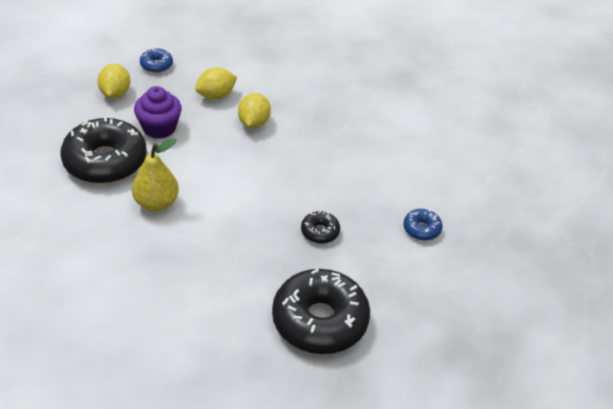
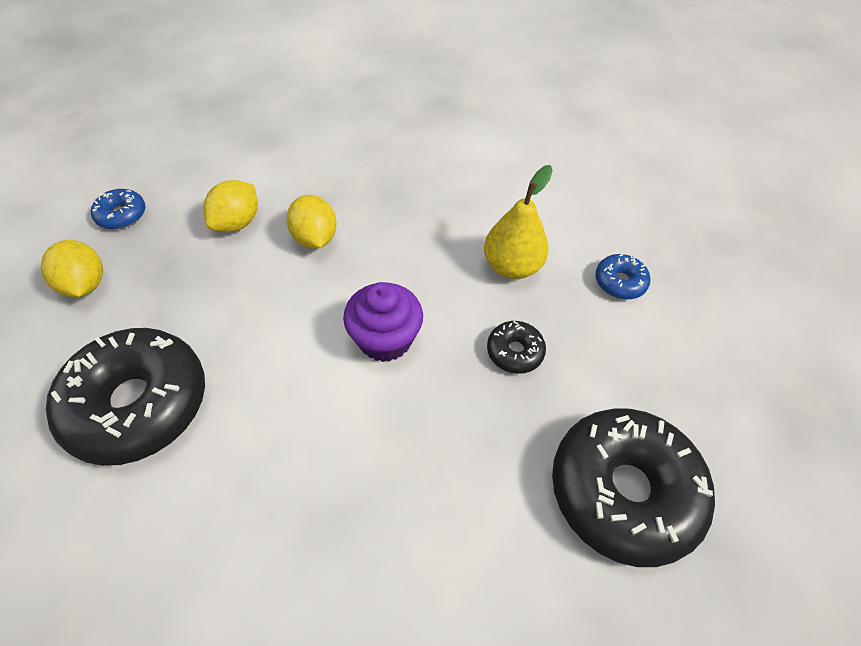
camera: 30 degrees left, 10 degrees up
(156, 203) = (265, 432): yellow pear -> yellow pear (512, 266)
(159, 128) = (188, 307): purple cupcake -> purple cupcake (385, 339)

